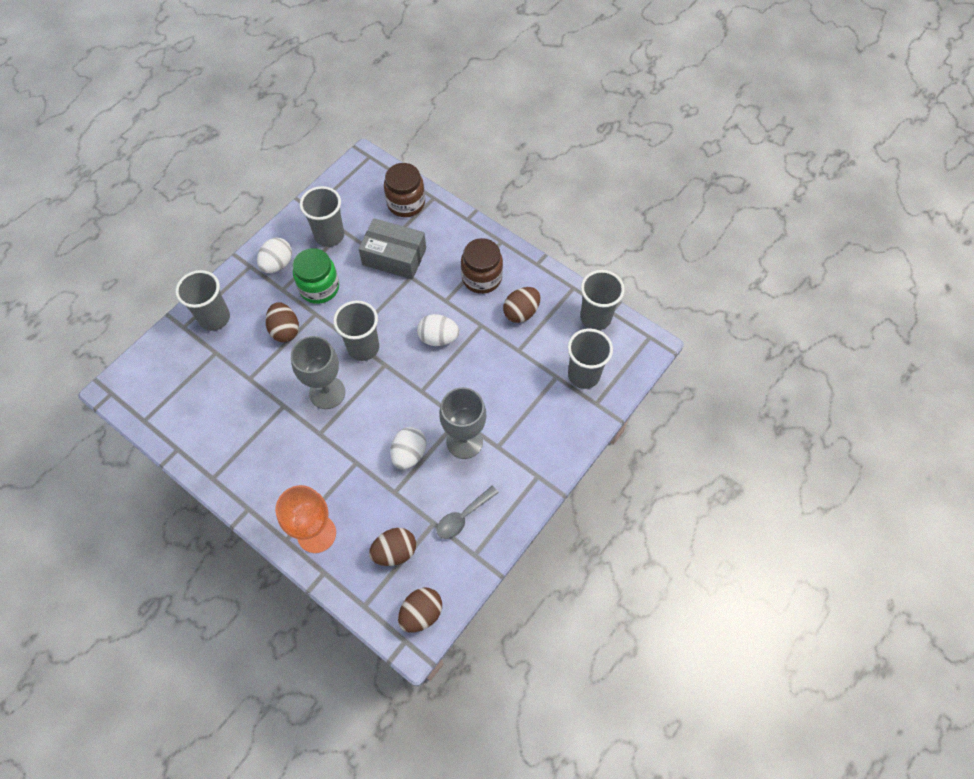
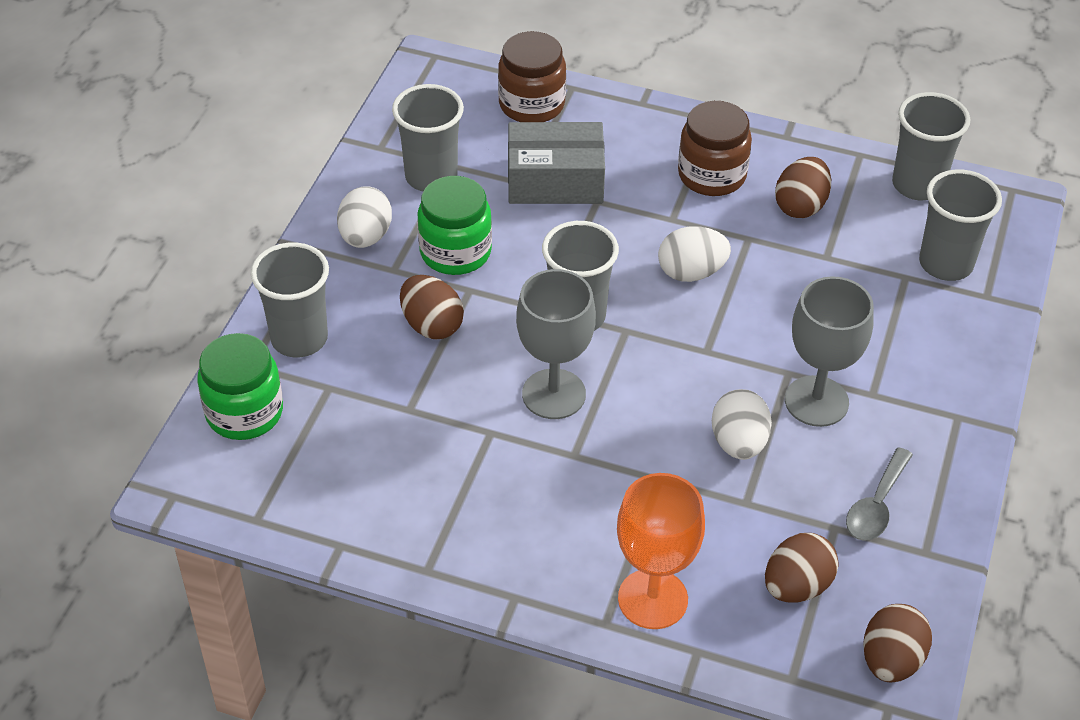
camera: 20 degrees left, 15 degrees down
(167, 354) = (244, 412): none -> green jar

